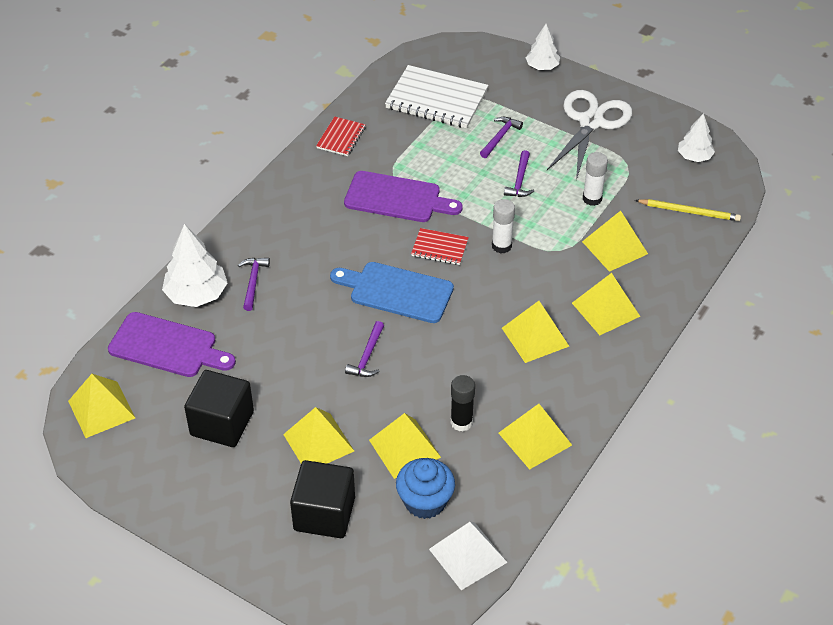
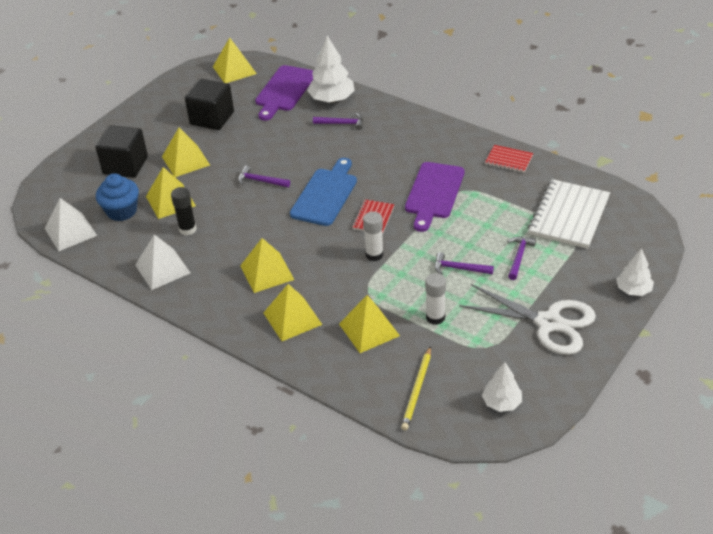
camera: 95 degrees right, 5 degrees down
(500, 137) = (519, 257): purple hammer -> purple hammer turned 105 degrees counterclockwise
(535, 439) = (162, 268): yellow pyramid -> white pyramid

